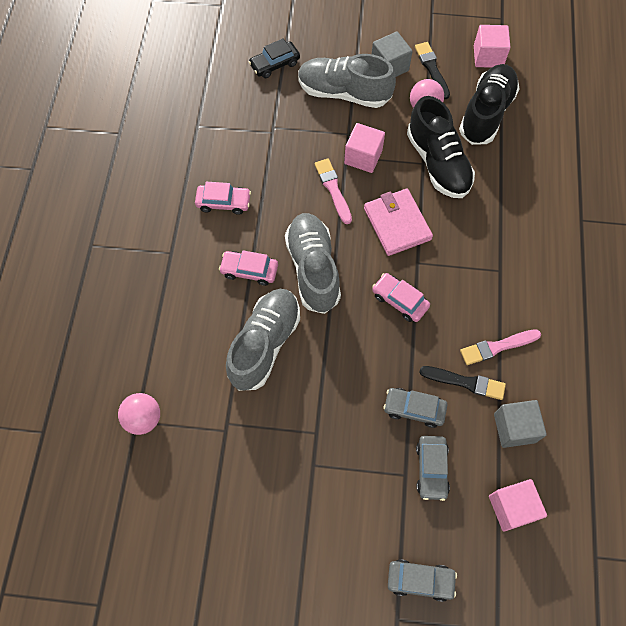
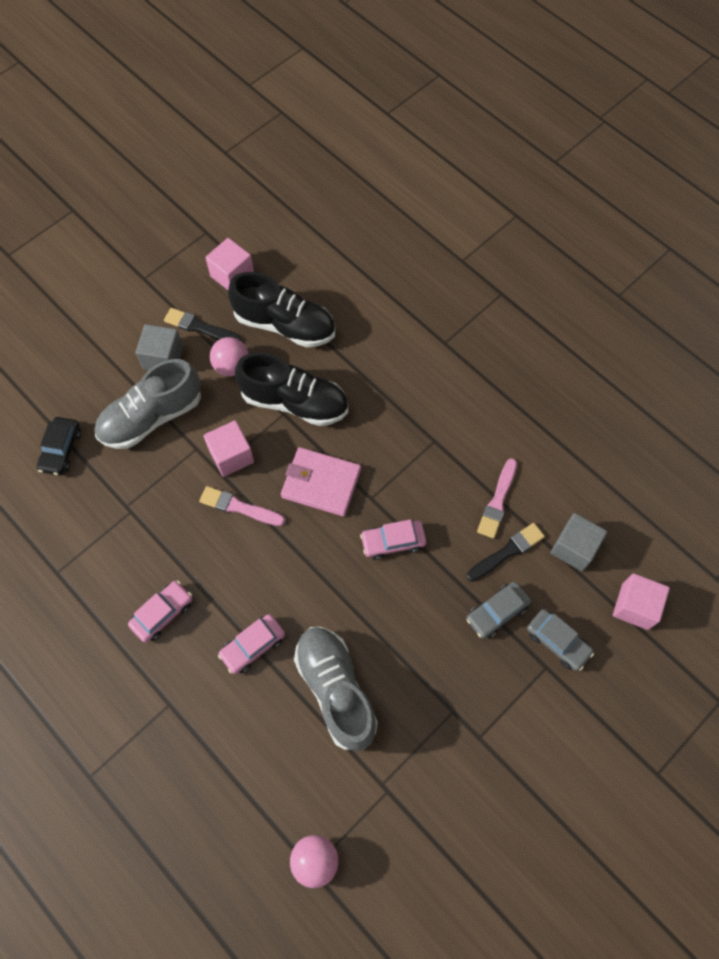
camera: 50 degrees left, 0 degrees up
(313, 269) = (301, 589): grey shoe -> none
(420, 580) = (639, 728): grey car -> none
(486, 113) = (284, 325): black shoe -> black shoe turned 135 degrees clockwise

